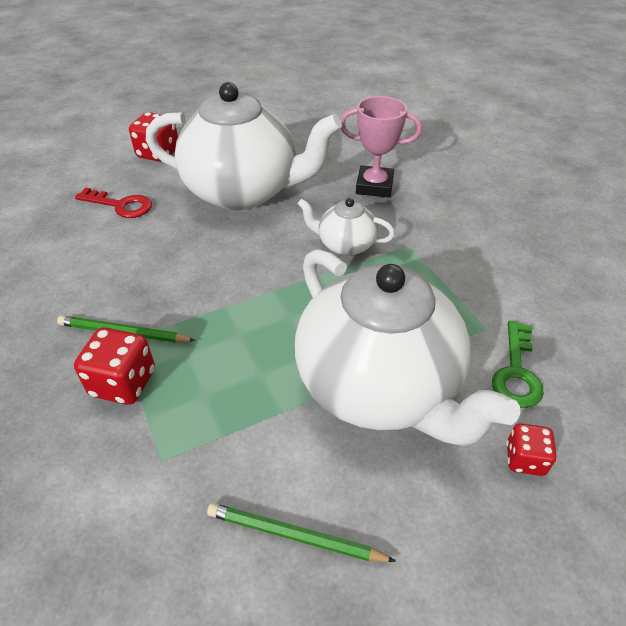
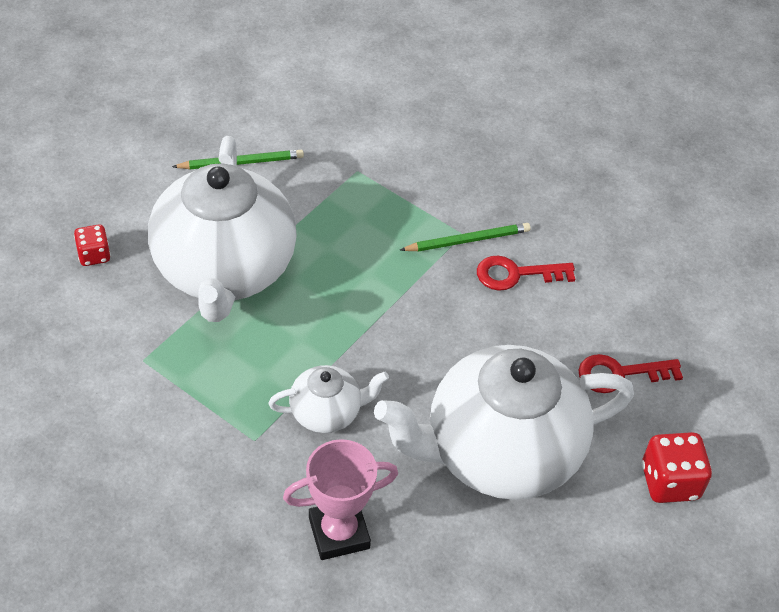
camera: 150 degrees right, 5 degrees up
(115, 290) = (516, 274): none -> red key
(123, 383) = (429, 205): red dice -> none
(379, 386) = (224, 270): white teapot -> white teapot turned 120 degrees counterclockwise
(516, 372) = (108, 323): green key -> none

